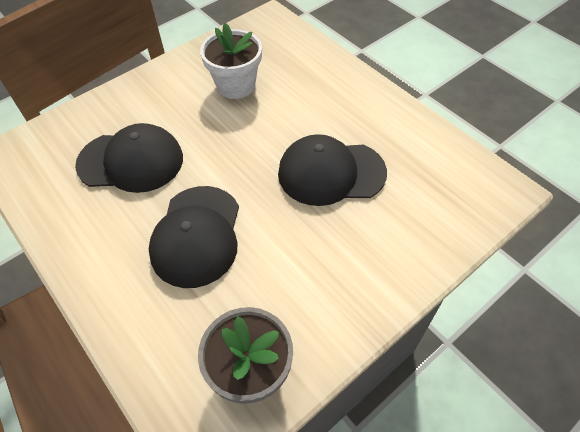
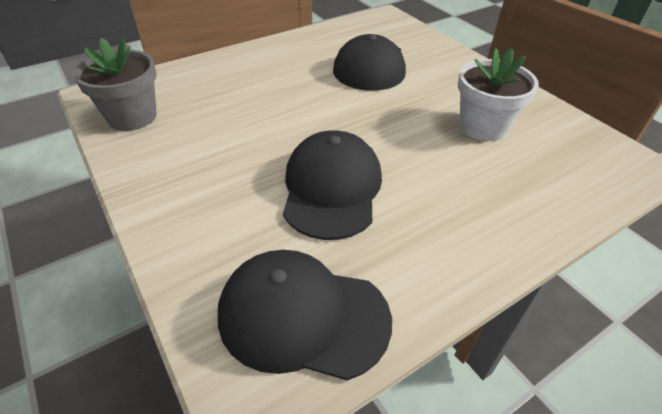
camera: 95 degrees right, 10 degrees down
(197, 236) = (276, 96): black cap -> black cap (303, 316)

